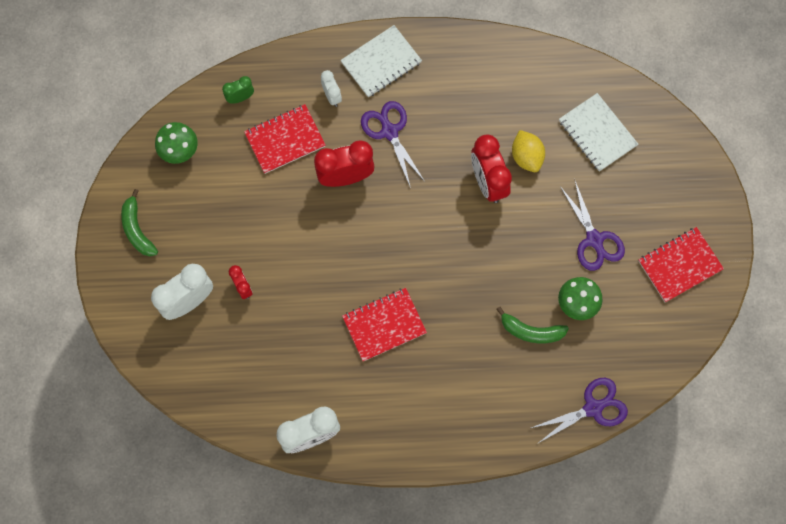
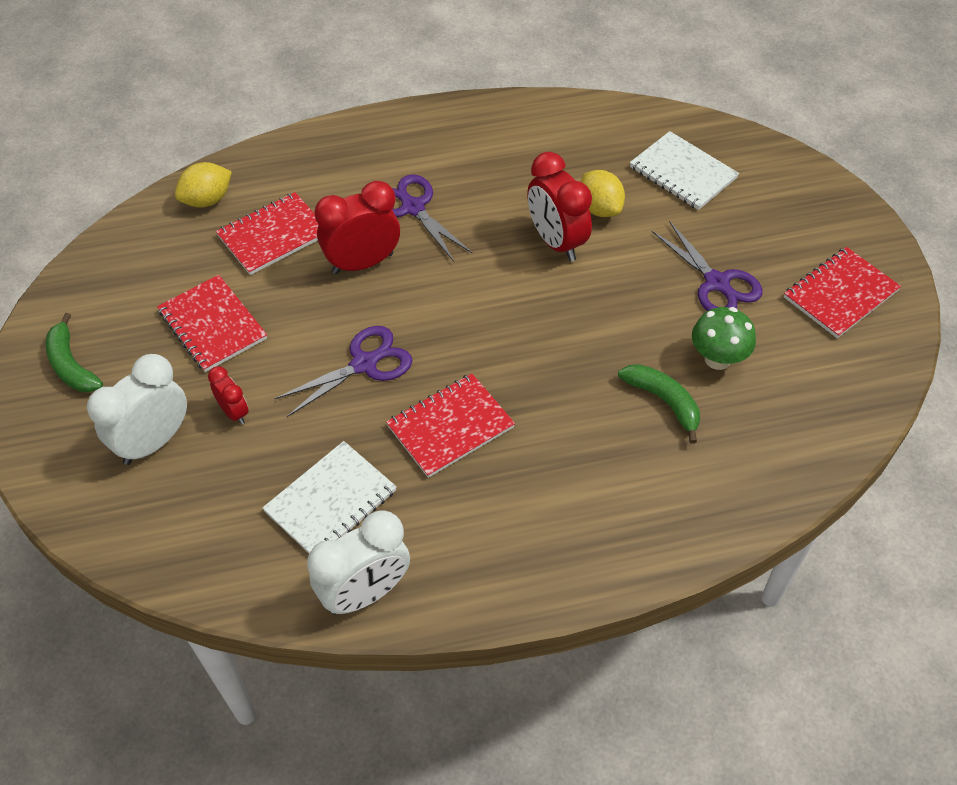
camera: 10 degrees left, 20 degrees down
(180, 151) = (128, 268): green mushroom -> none
(234, 213) = (212, 325): none -> red notebook
(240, 98) = (207, 200): green clock -> yellow lemon
(332, 96) = (329, 182): white clock -> none
(381, 62) = (388, 141): white notebook -> white notebook (331, 501)
(531, 331) = (664, 401): green banana -> green banana turned 135 degrees counterclockwise
(593, 408) = (784, 484): purple scissors -> purple scissors (364, 364)

